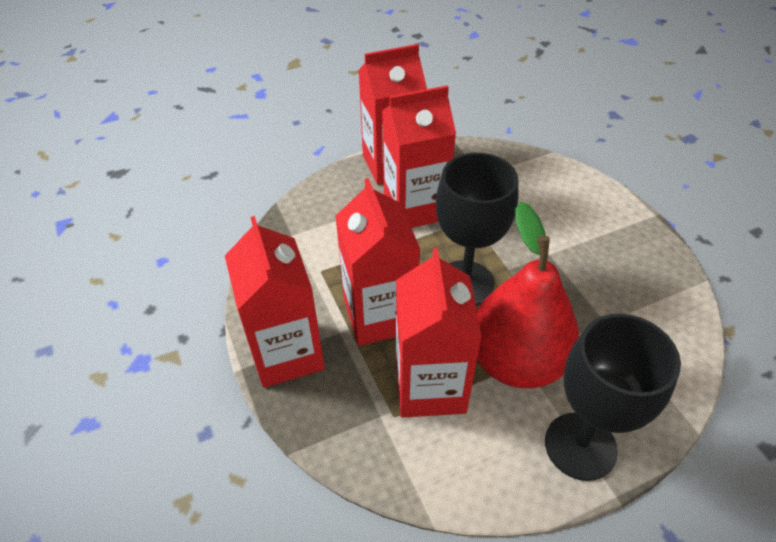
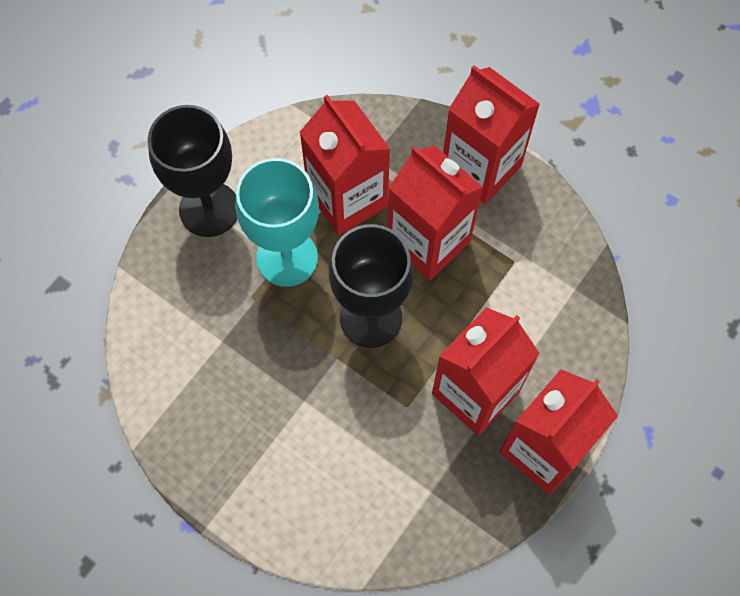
camera: 150 degrees right, 20 degrees up
(516, 361) = (287, 258): red pear -> turquoise goblet

